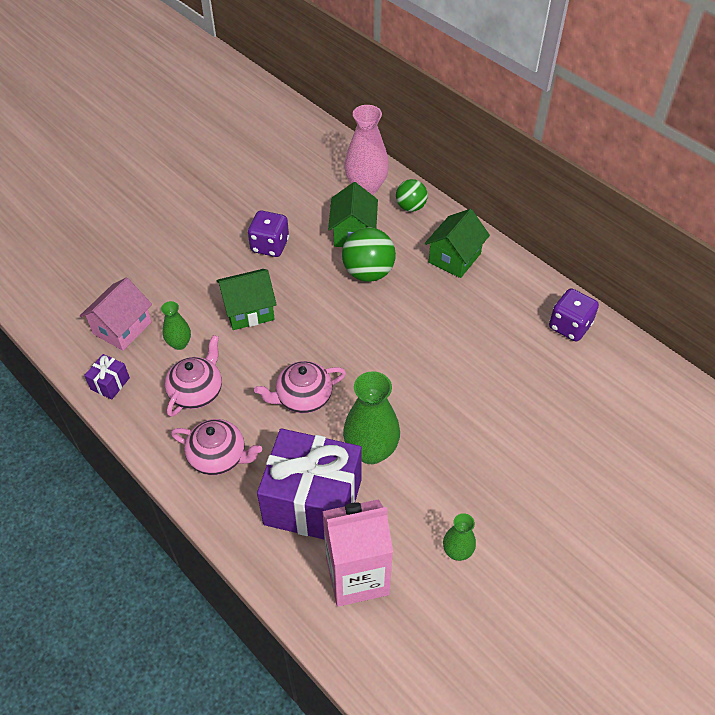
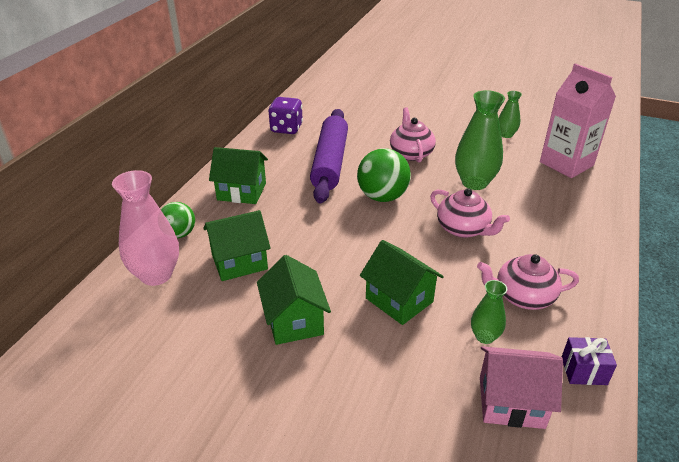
camera: 115 degrees left, 15 degrees down
(219, 457) = (565, 255): pink teapot -> pink teapot (411, 153)
(270, 246) = (294, 320): purple dice -> green house
(313, 502) = (542, 195): purple gift -> none
(368, 272) = (291, 235): green ball -> green ball (382, 197)
(475, 340) = (330, 162): none -> purple rolling pin

